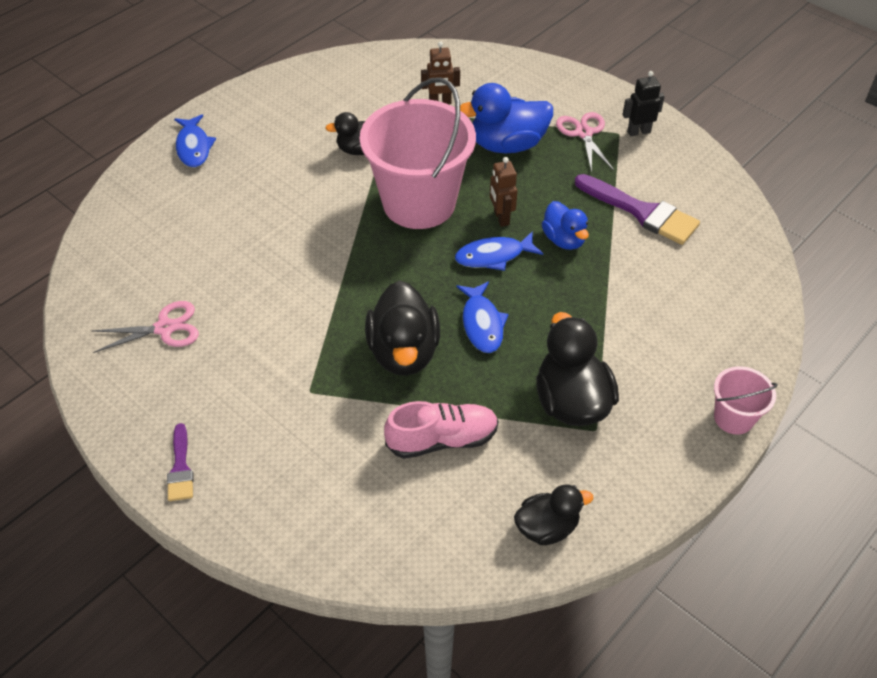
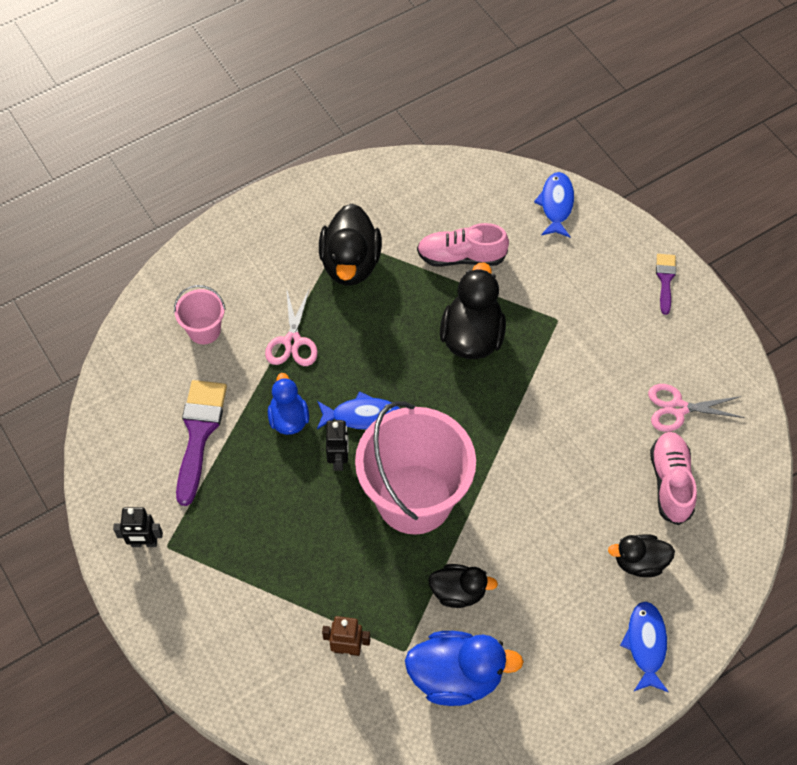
camera: 165 degrees left, 10 degrees up
(173, 261) = (670, 483): none -> pink shoe
(482, 323) = (397, 348): blue fish -> blue fish (556, 204)
(501, 218) = (339, 459): brown robot -> black robot
(507, 145) = (295, 559): blue duck -> blue duck (456, 676)
(547, 527) = (406, 180): black duck -> black duck (639, 562)
(584, 133) = (204, 556): pink scissors -> pink scissors (292, 341)
(641, 212) = (199, 433): purple brush -> purple brush turned 45 degrees clockwise
(733, 418) = (233, 223): pink bucket -> pink bucket (204, 330)

